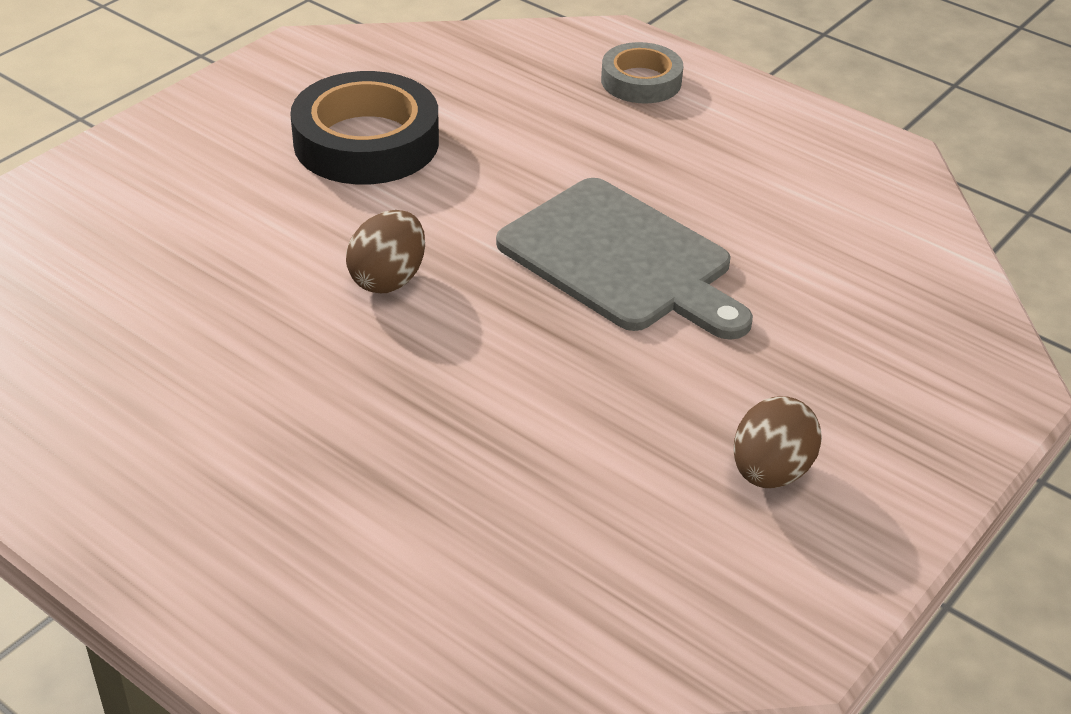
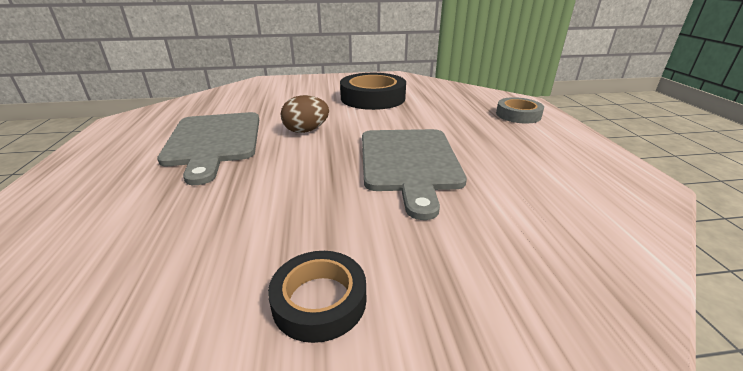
camera: 45 degrees right, 10 degrees down
(281, 381) = (214, 141): none -> grey cutting board
(770, 472) = (319, 300): brown egg -> black tape

